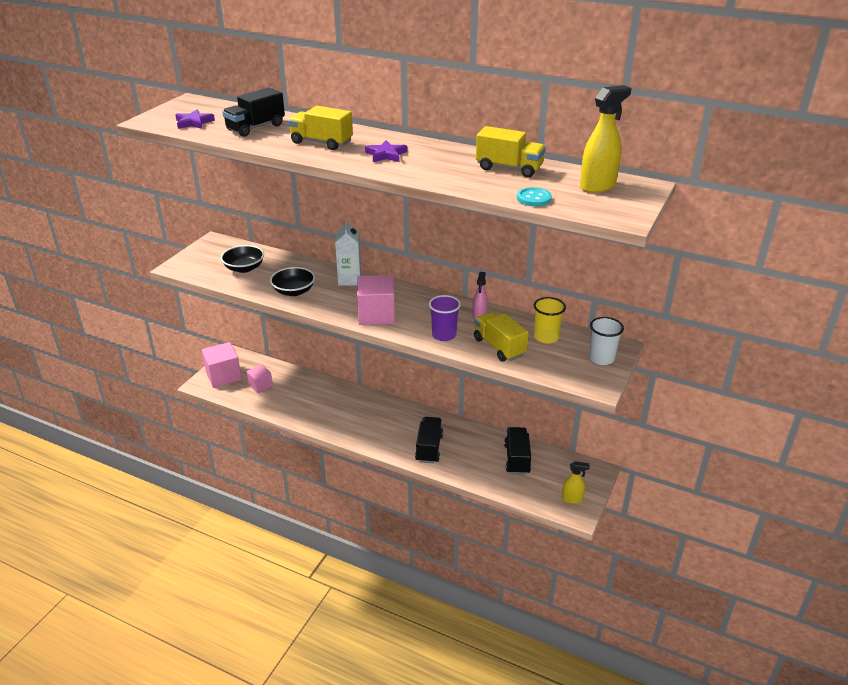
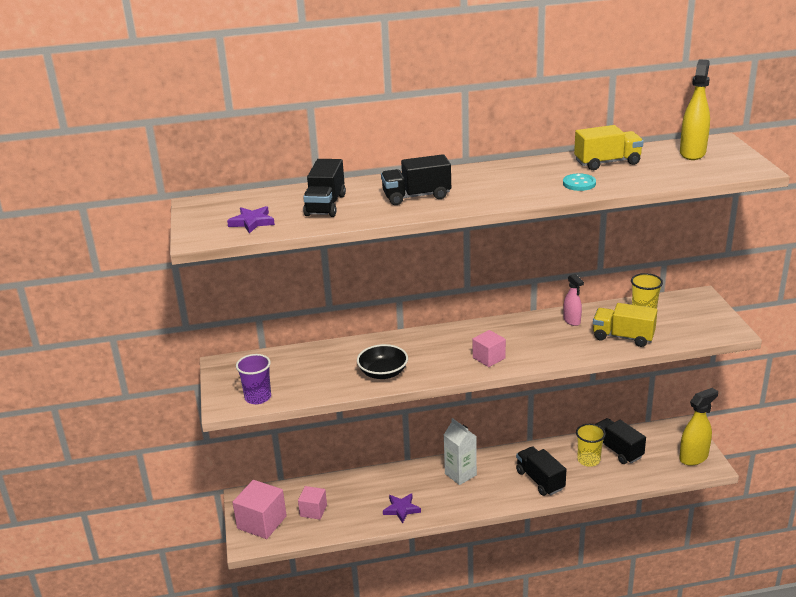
camera: 35 degrees left, 5 degrees down
(244, 268) = (299, 375): black bowl -> none
(321, 142) = (416, 196): yellow truck -> black truck
(350, 279) = (417, 340): white carton -> white carton (460, 474)
(376, 314) = (489, 358): pink cube -> pink cube, size x0.61
(386, 155) = (493, 186): purple star -> purple star (401, 509)
(444, 335) = (568, 348): purple cup -> purple cup (258, 397)
(484, 454) = (588, 460): none -> yellow cup
(534, 198) = (671, 178): turquoise button -> turquoise button (579, 183)
(572, 499) = (694, 457): yellow spray bottle -> yellow spray bottle, size x1.62
(601, 358) = (703, 310): white cup -> none

